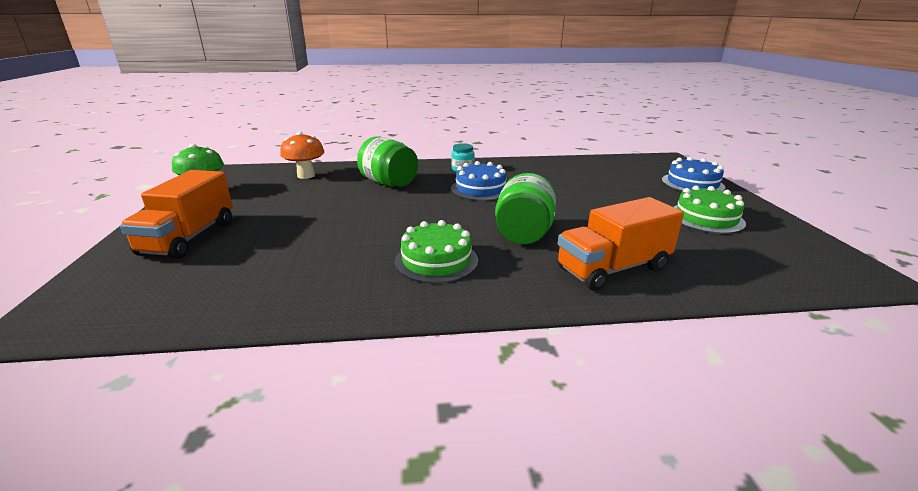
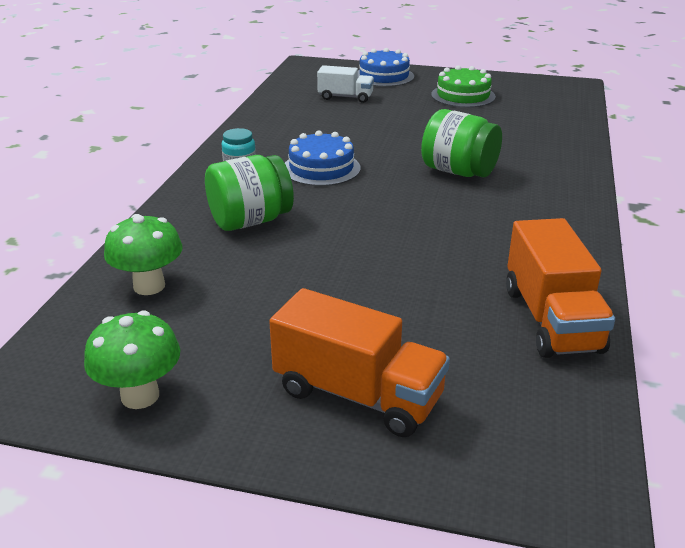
camera: 70 degrees left, 5 degrees up
(306, 175) = (149, 286): orange mushroom -> green mushroom
(436, 260) = (499, 222): green cake -> none
(612, 268) = (540, 153): orange truck -> orange truck (551, 319)
(620, 178) = (345, 97): none -> white truck

